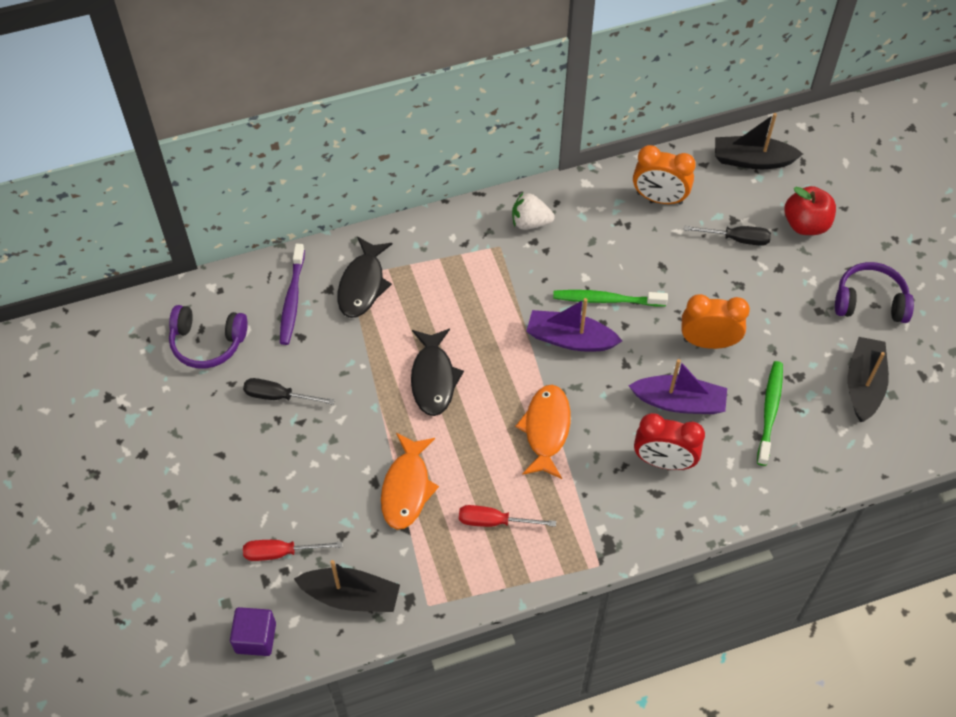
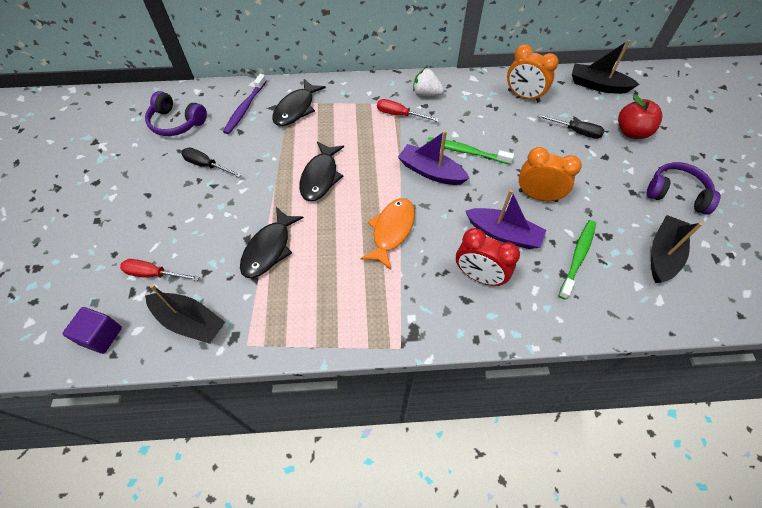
camera: 15 degrees right, 0 degrees up
(407, 488) = (269, 249): orange fish -> black fish
(494, 521) = (326, 290): red screwdriver -> red screwdriver (399, 115)

